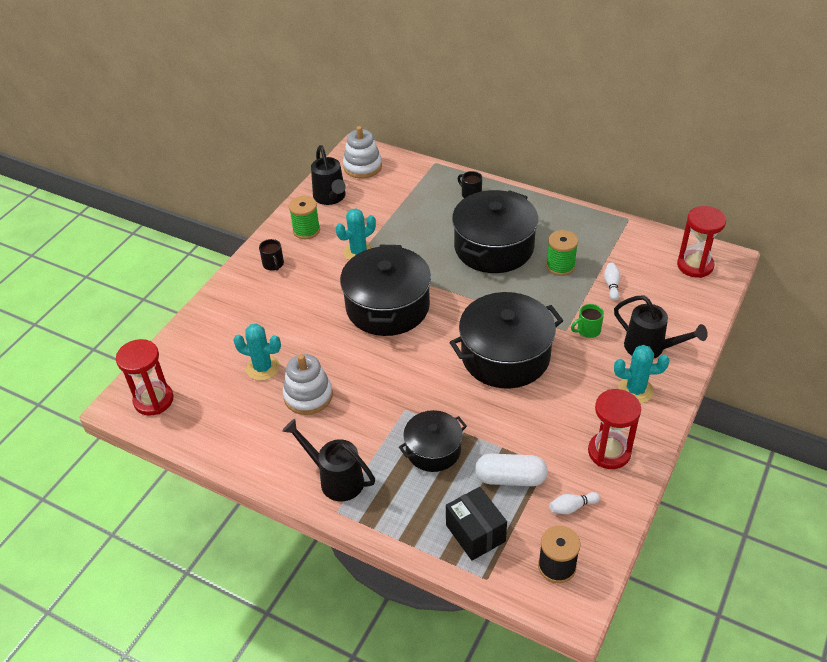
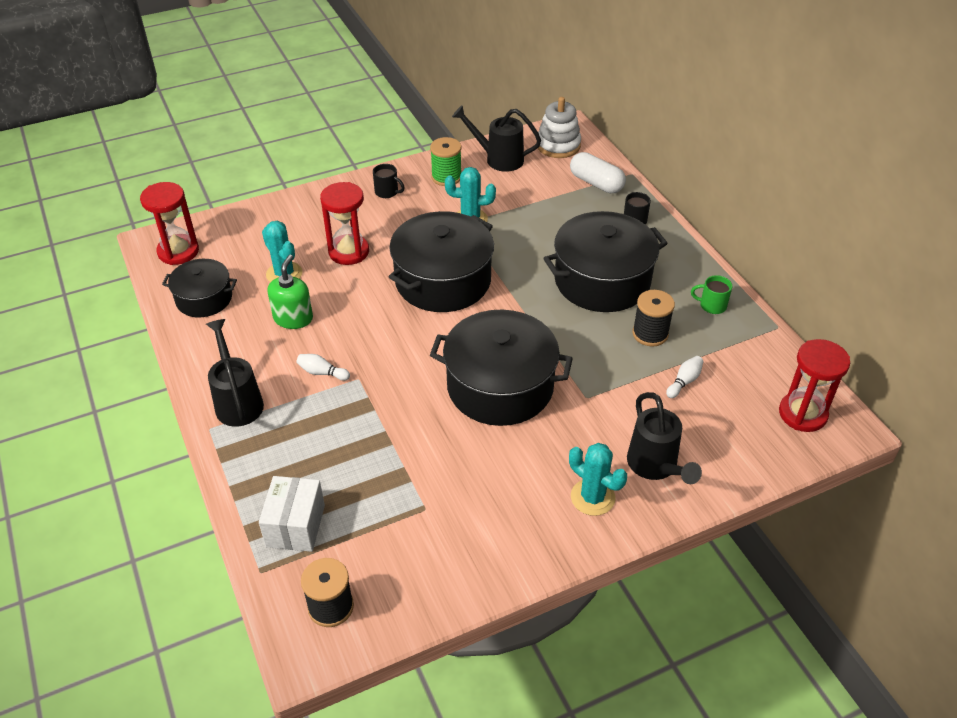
camera: 35 degrees right, 0 degrees up
(273, 264) = (387, 192): black mug -> black mug turned 75 degrees counterclockwise
(308, 396) = (293, 318): white stacking toy -> green soap dispenser
(330, 197) = (499, 159): black watering can -> black watering can turned 90 degrees clockwise
(433, 450) = (342, 429): black pot -> black pot (204, 299)
(475, 533) = (295, 526): black box -> white box
(510, 478) = (380, 499): white capsule -> white capsule (596, 183)
(560, 266) = (650, 334): green spool -> black spool
(572, 507) = (405, 564): white bowling pin -> white bowling pin (322, 373)
(588, 330) = (608, 410): green mug -> green mug (712, 305)
(609, 452) = (498, 538): red hourglass -> red hourglass (349, 252)

